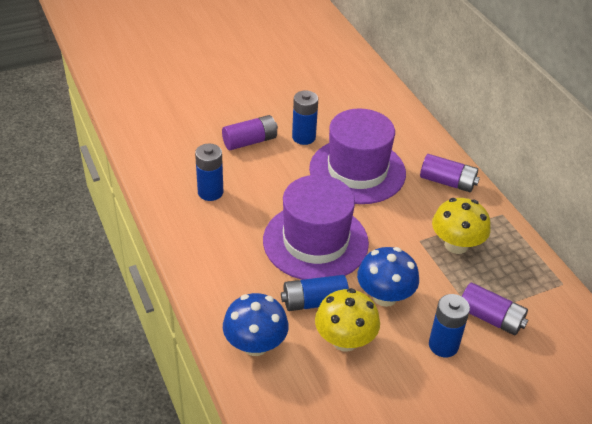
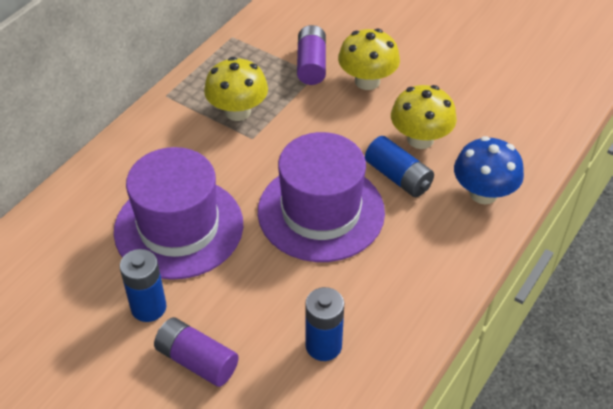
camera: 120 degrees left, 5 degrees up
(384, 296) = (347, 134): blue mushroom -> none
(443, 345) = (367, 81): blue battery -> yellow mushroom
(447, 182) = (143, 148): purple battery -> none

